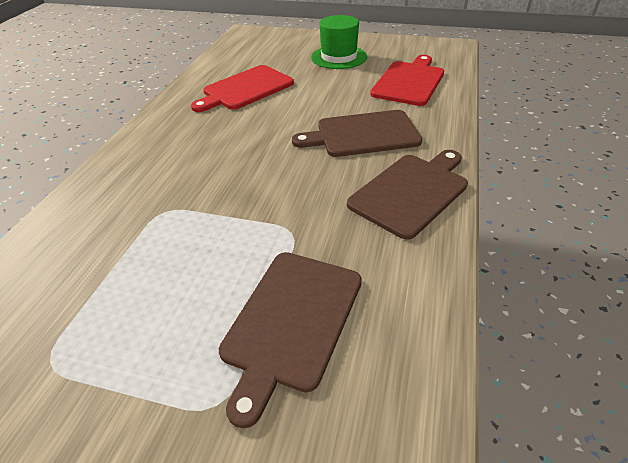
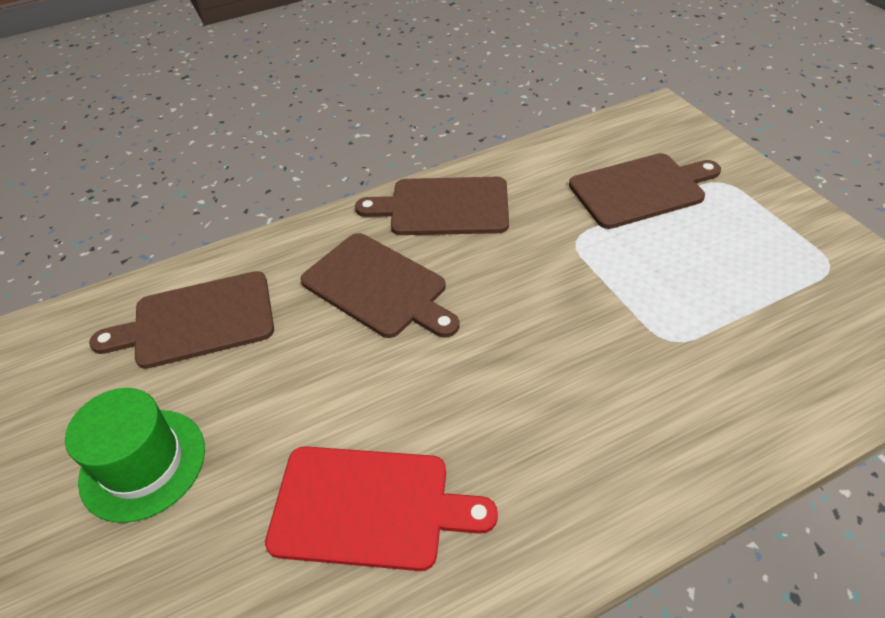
camera: 130 degrees left, 5 degrees up
(409, 82) = (197, 321): red cutting board -> brown cutting board

